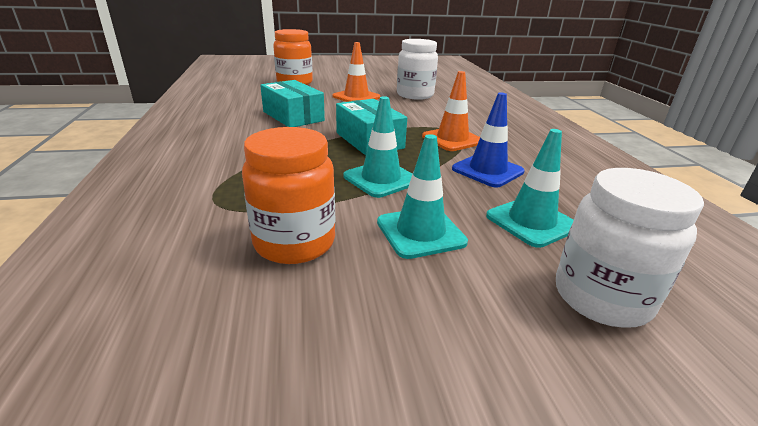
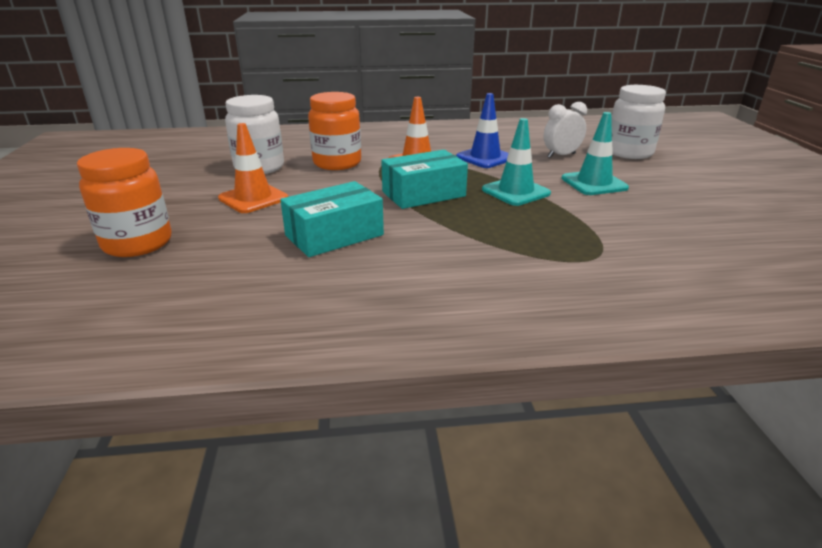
camera: 85 degrees left, 0 degrees up
(294, 243) = (635, 220): orange jar -> orange jar (337, 163)
(531, 222) = (561, 155): turquoise traffic cone -> white clock

